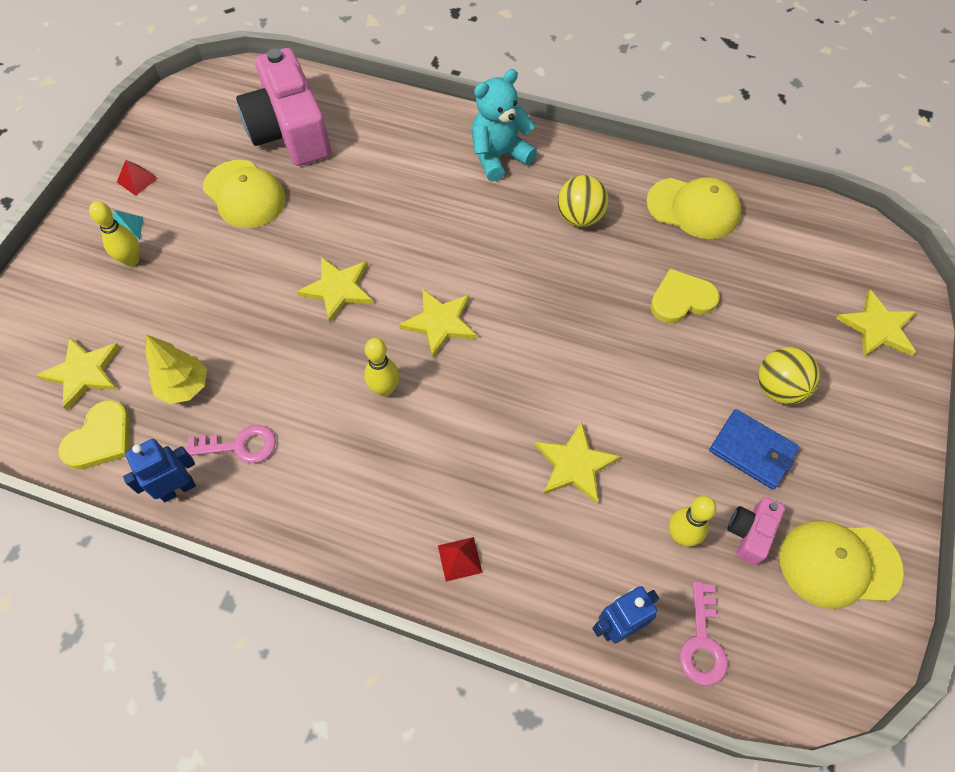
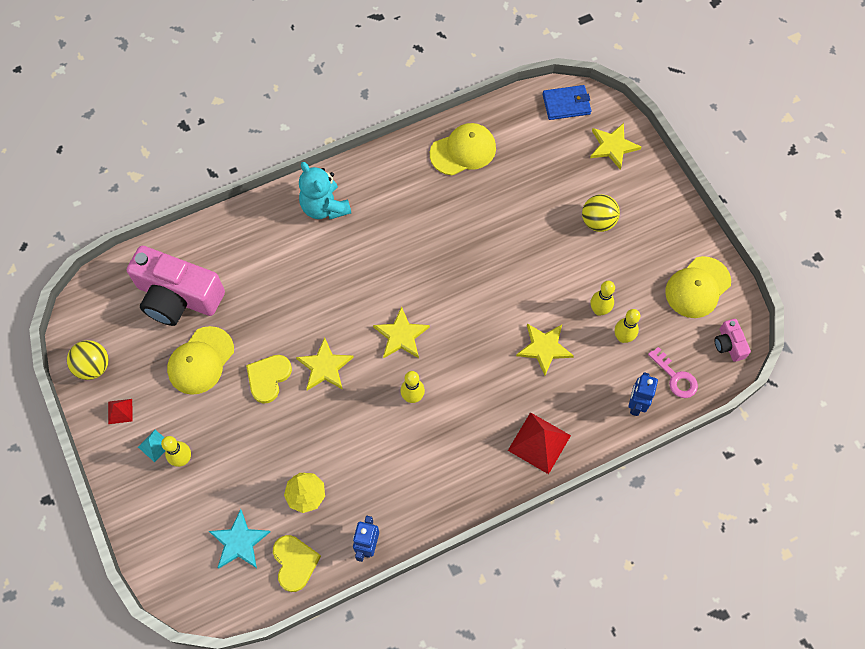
camera: 45 degrees left, 5 degrees up
(84, 373) = (239, 542): yellow star -> turquoise star
(239, 445) = (372, 495): pink key -> none
(244, 194) = (201, 360): yellow cap -> yellow cap turned 120 degrees clockwise
(459, 559) = (539, 443): red pyramid -> red pyramid, size x1.93
(499, 156) = (324, 207): turquoise teddy bear -> turquoise teddy bear turned 45 degrees counterclockwise
(579, 218) = (409, 208): yellow ball -> yellow ball (93, 367)
(681, 299) = (508, 212): yellow heart -> yellow heart (268, 378)
(682, 481) = (599, 310): none -> yellow bowling pin
(750, 533) = (650, 308): pink camera -> pink camera (729, 344)
(752, 451) = (615, 265): blue wallet -> blue wallet (566, 104)

